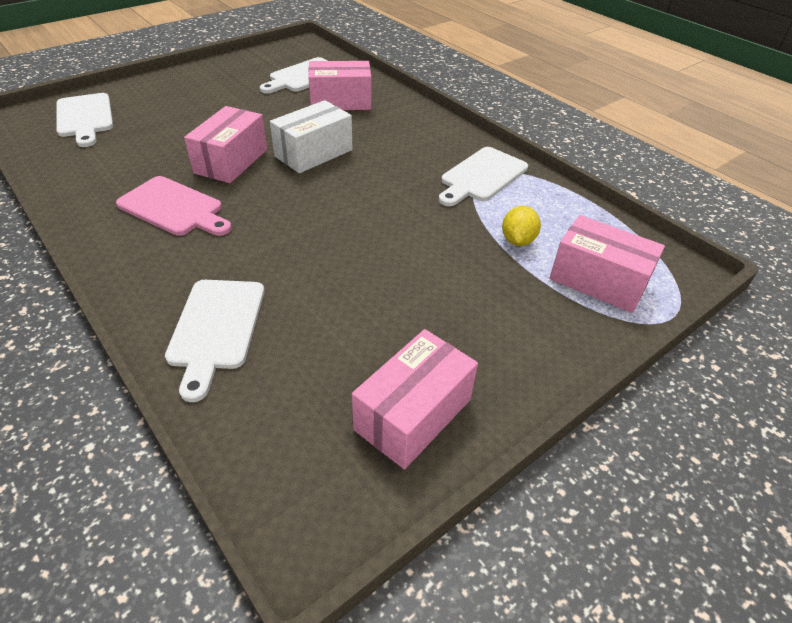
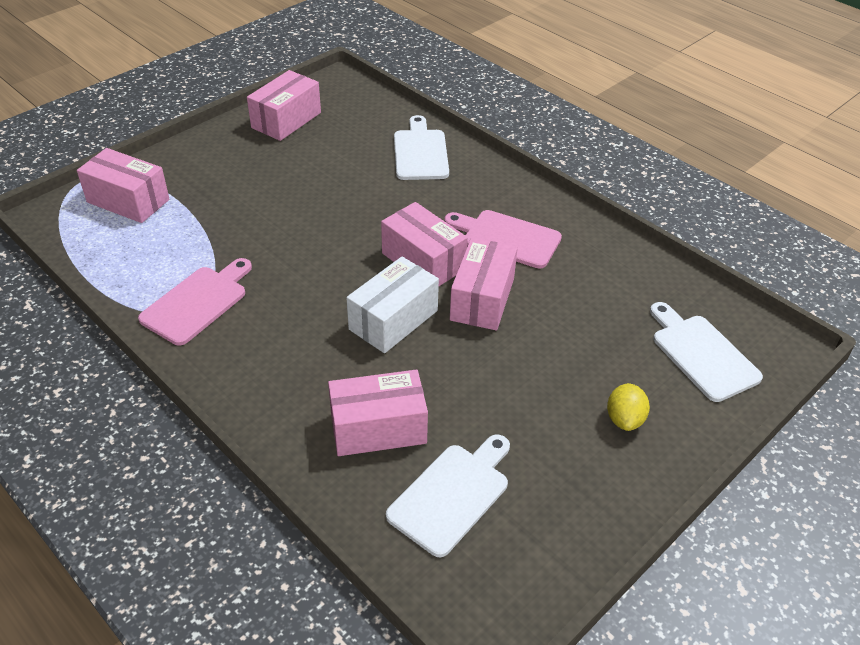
camera: 175 degrees right, 0 degrees up
(271, 193) = (423, 261): none -> pink box
(481, 176) = (198, 302): white cutting board -> pink cutting board
(517, 240) = (184, 230): yellow lemon -> yellow lemon (624, 419)

